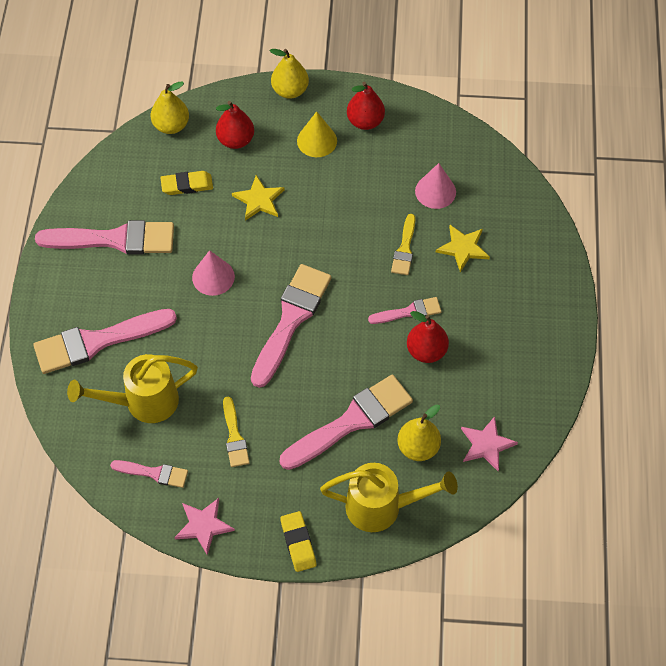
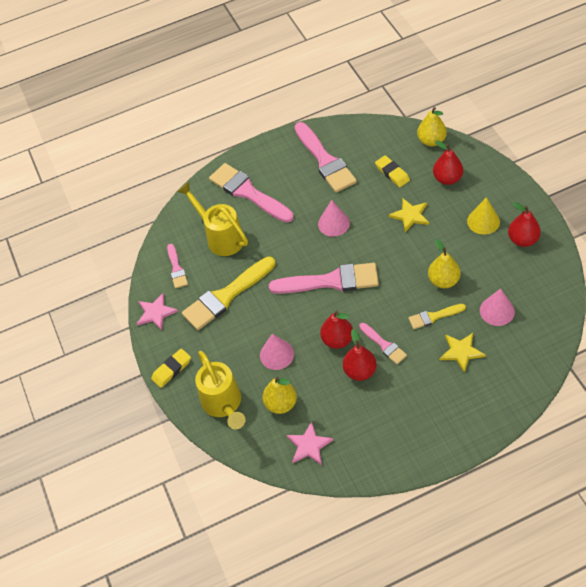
camera: 70 degrees right, 5 degrees down
(234, 436) = (226, 296): yellow brush -> yellow brush, size x1.93
(290, 90) = (512, 185): yellow pear -> yellow pear (443, 280)
(351, 421) = (276, 354): pink brush -> pink cone
(373, 352) = (337, 340): none -> red pear

